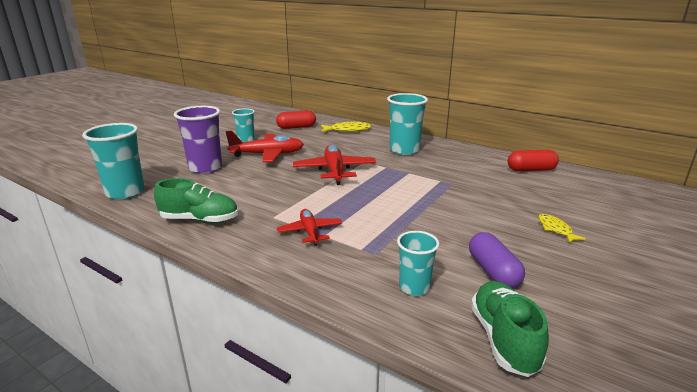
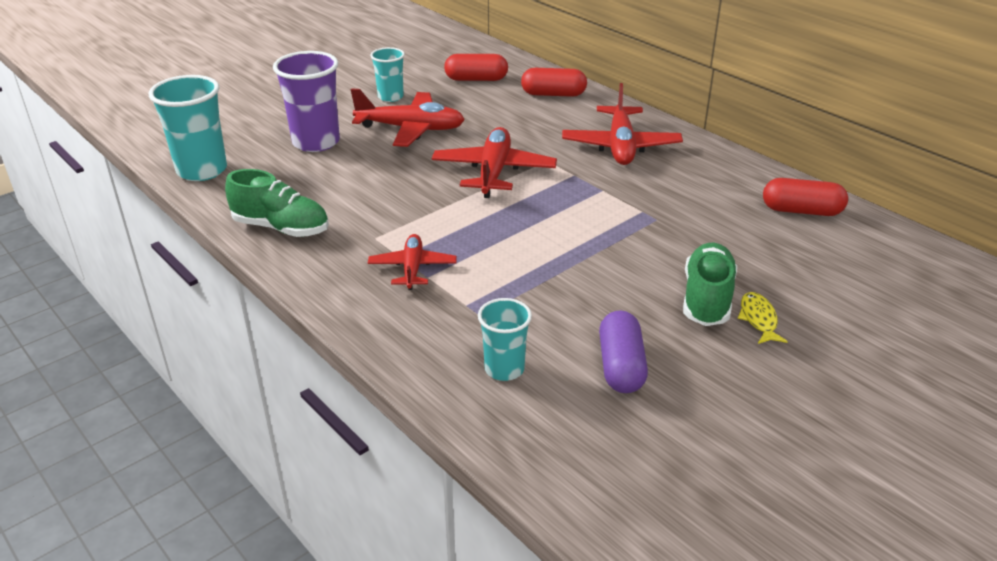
camera: 15 degrees right, 10 degrees up
(347, 130) = (553, 94): yellow fish -> red capsule
(404, 150) = (620, 146): turquoise cup -> red plane
(503, 339) = (573, 453): green shoe -> green shoe (707, 299)

